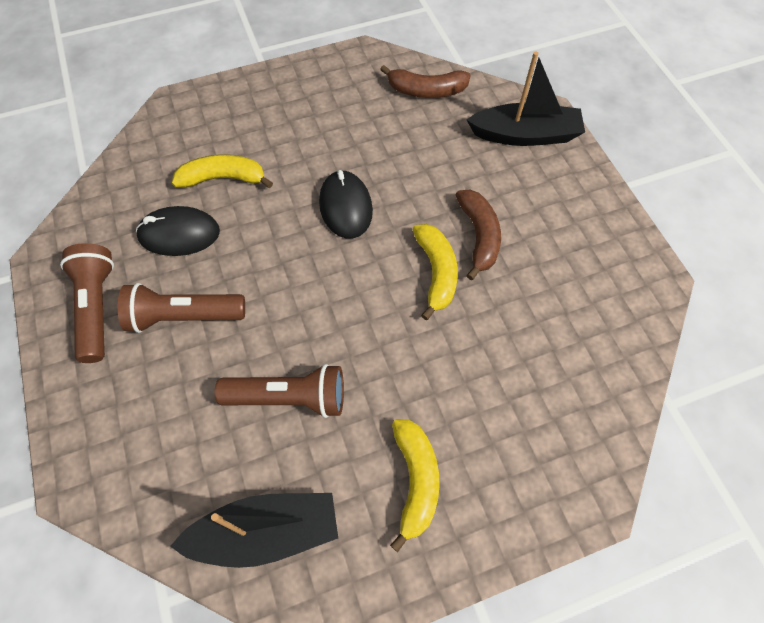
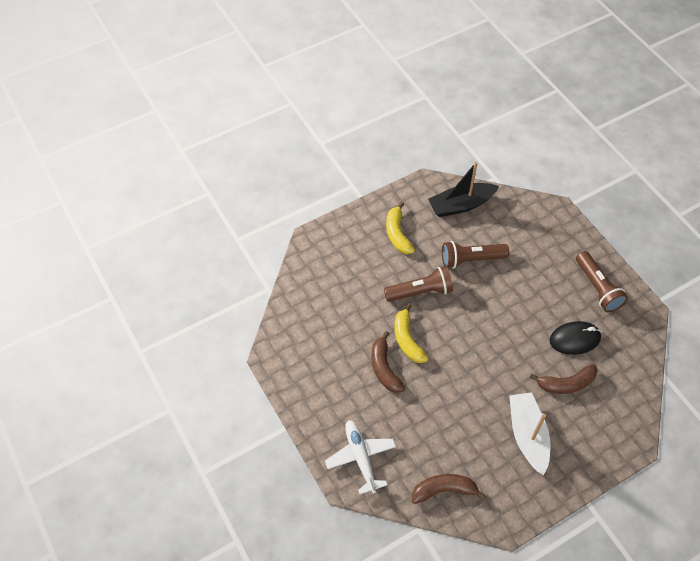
camera: 170 degrees right, 5 degrees down
(184, 317) = (546, 290): brown flashlight -> brown flashlight (420, 291)
(223, 178) = (566, 384): yellow banana -> brown banana
(303, 129) = (527, 435): none -> white boat
(345, 207) = (476, 375): black mouse -> none
(525, 135) = (361, 458): black boat -> white plane

